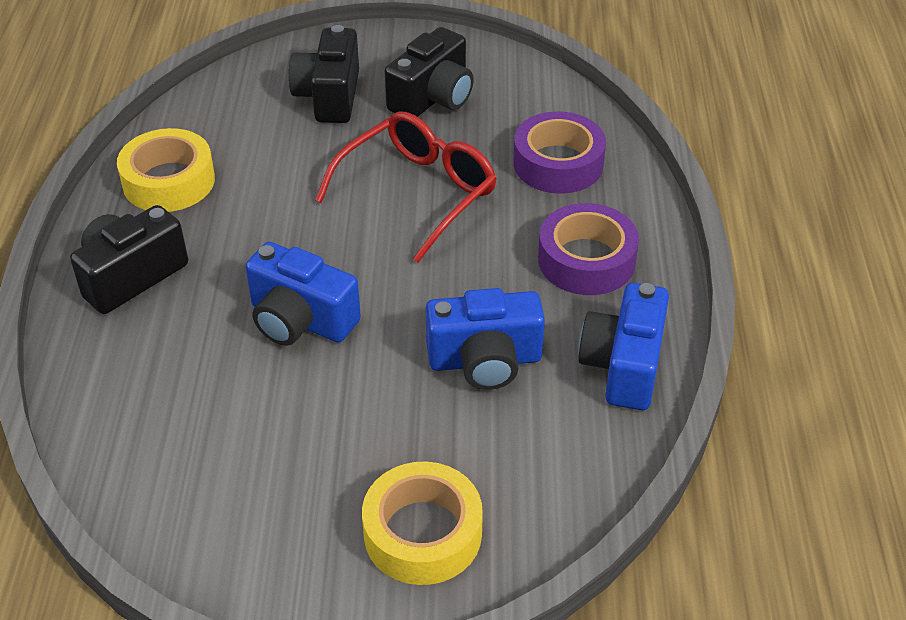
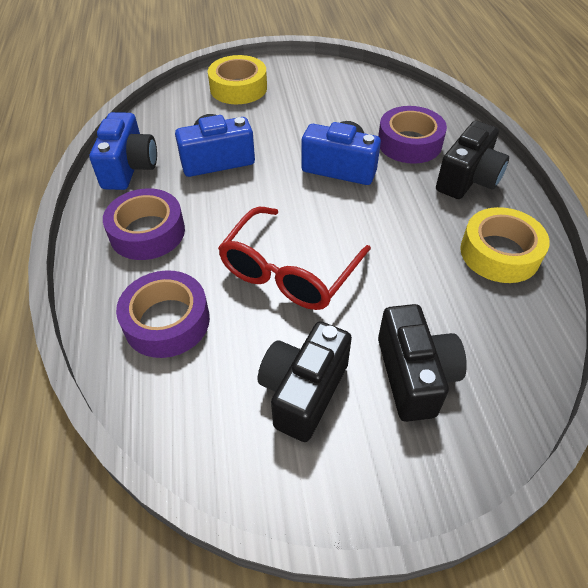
camera: 170 degrees right, 5 degrees up
(172, 349) = (409, 143): none -> purple tape

